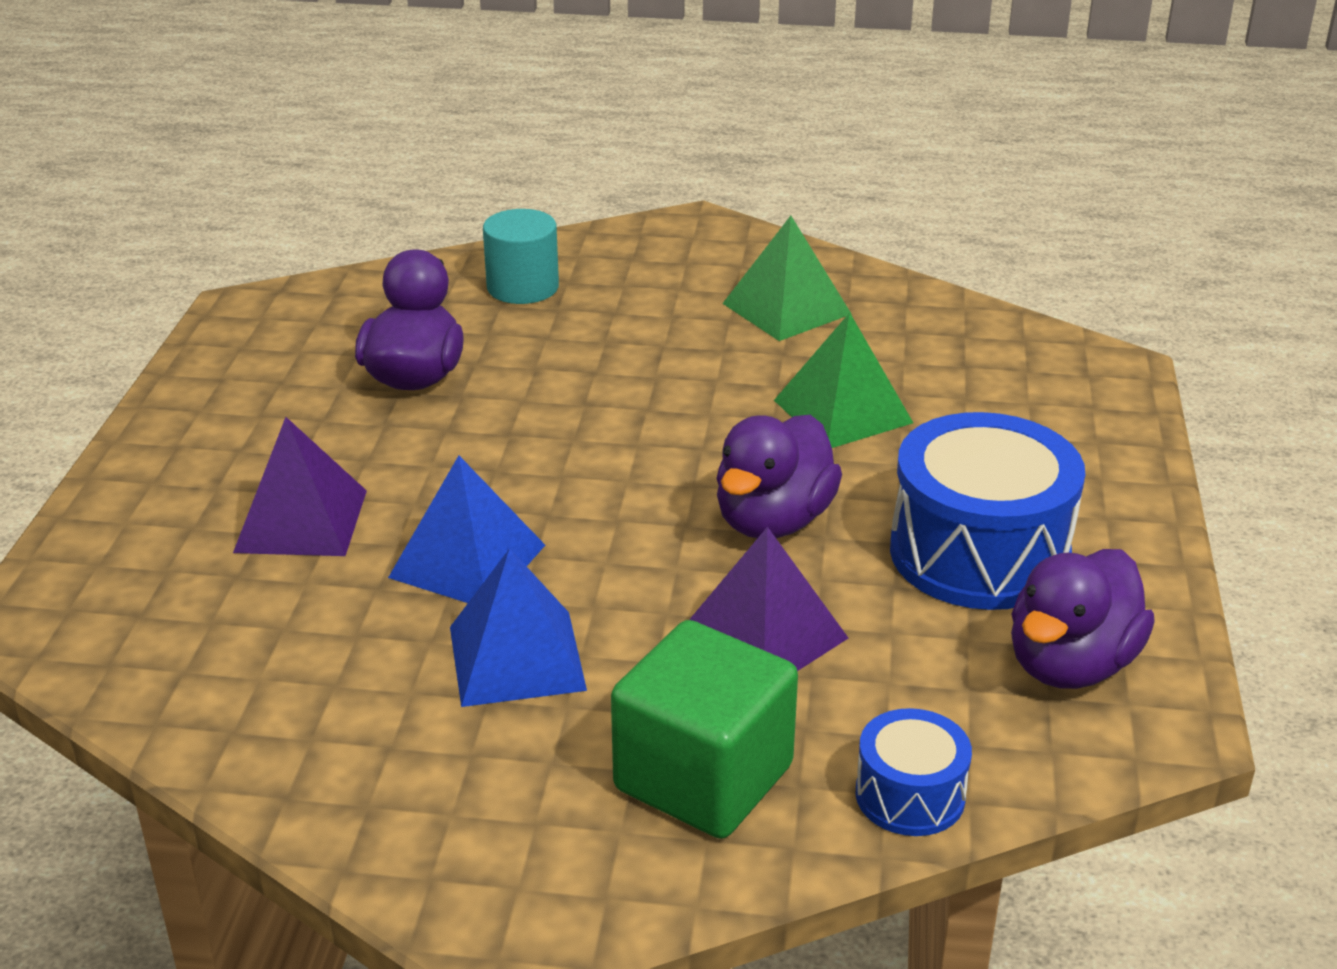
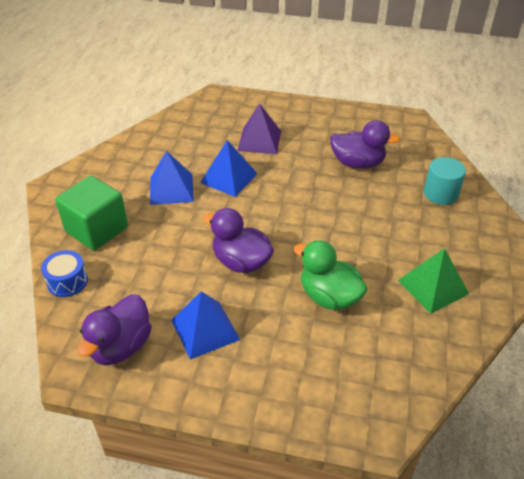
camera: 95 degrees right, 10 degrees up
(762, 635) = (166, 251): purple pyramid -> none
(842, 411) = (329, 297): green pyramid -> green duck
(979, 553) = (205, 329): blue drum -> blue pyramid
(1070, 665) = (121, 346): purple duck -> purple duck turned 105 degrees counterclockwise

